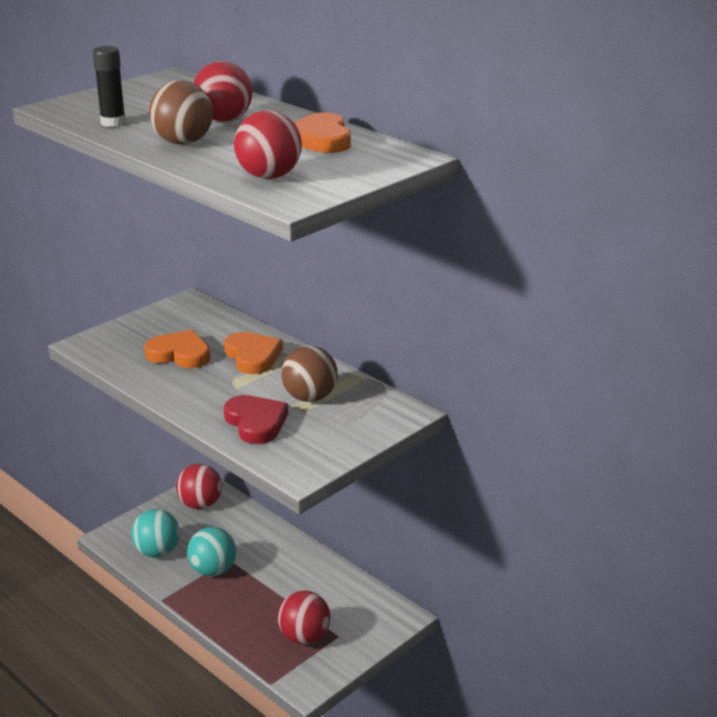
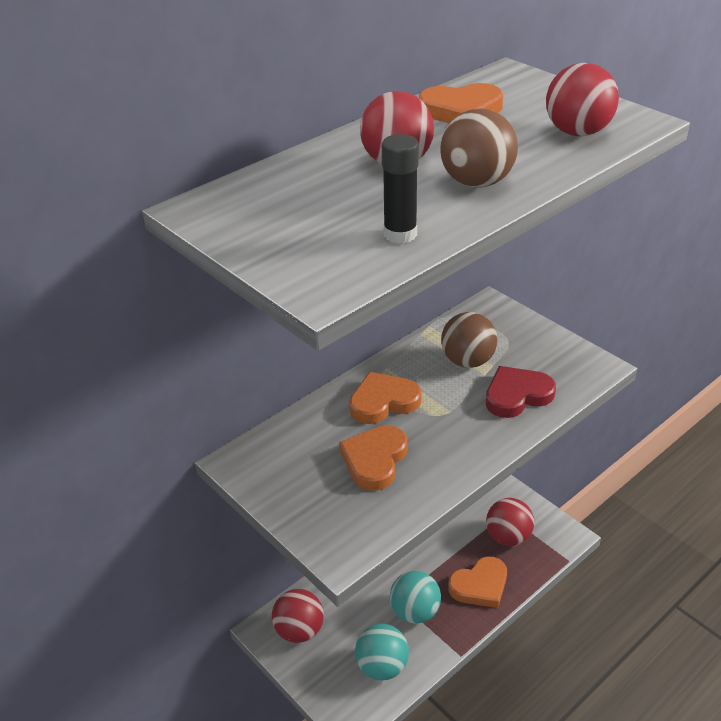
camera: 85 degrees left, 10 degrees up
(240, 614) = (480, 585): none -> orange heart

